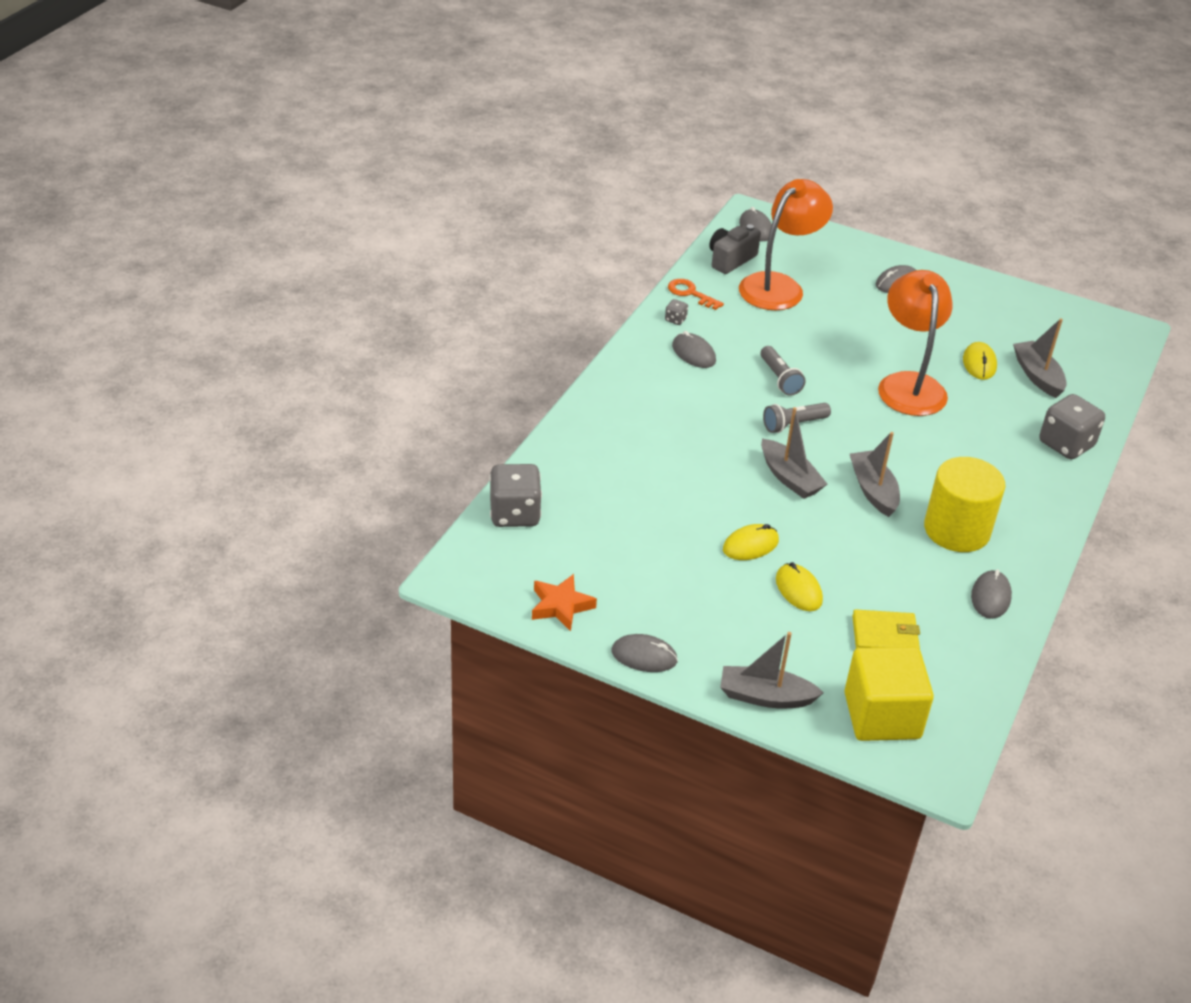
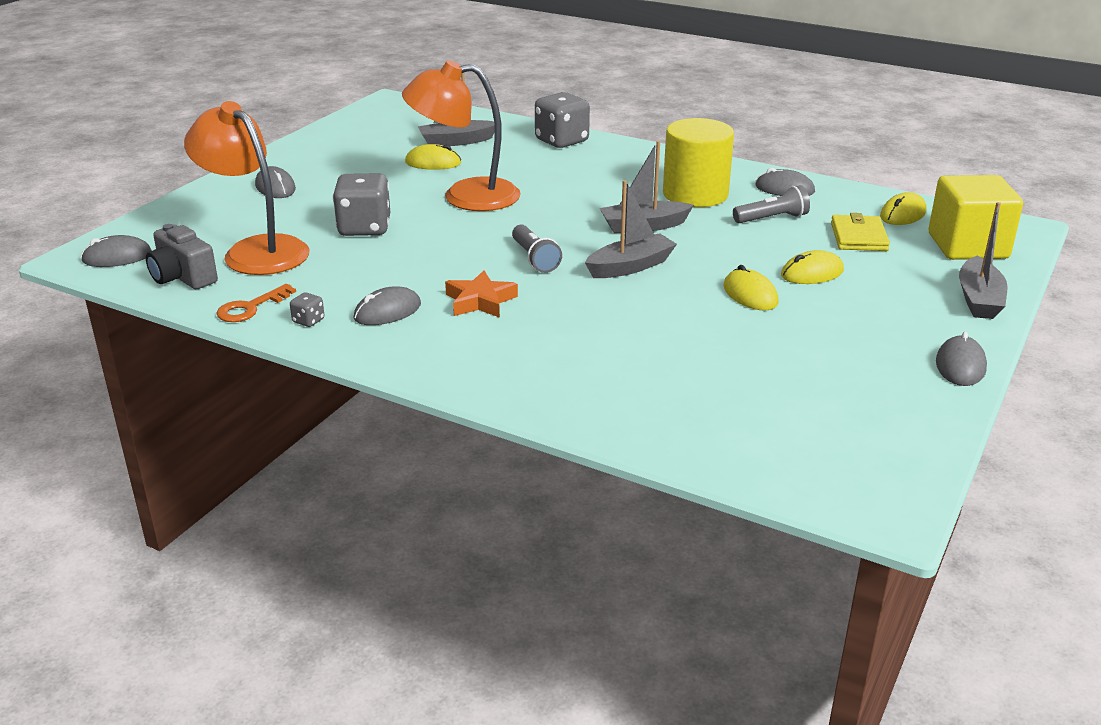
camera: 85 degrees left, 10 degrees down
(515, 514) = (739, 456): grey dice -> grey dice (364, 228)
(561, 606) = (905, 420): orange star -> orange star (480, 301)
(780, 379) = (448, 261): grey flashlight -> grey flashlight (772, 219)
(951, 680) = (903, 214): none -> yellow mouse

